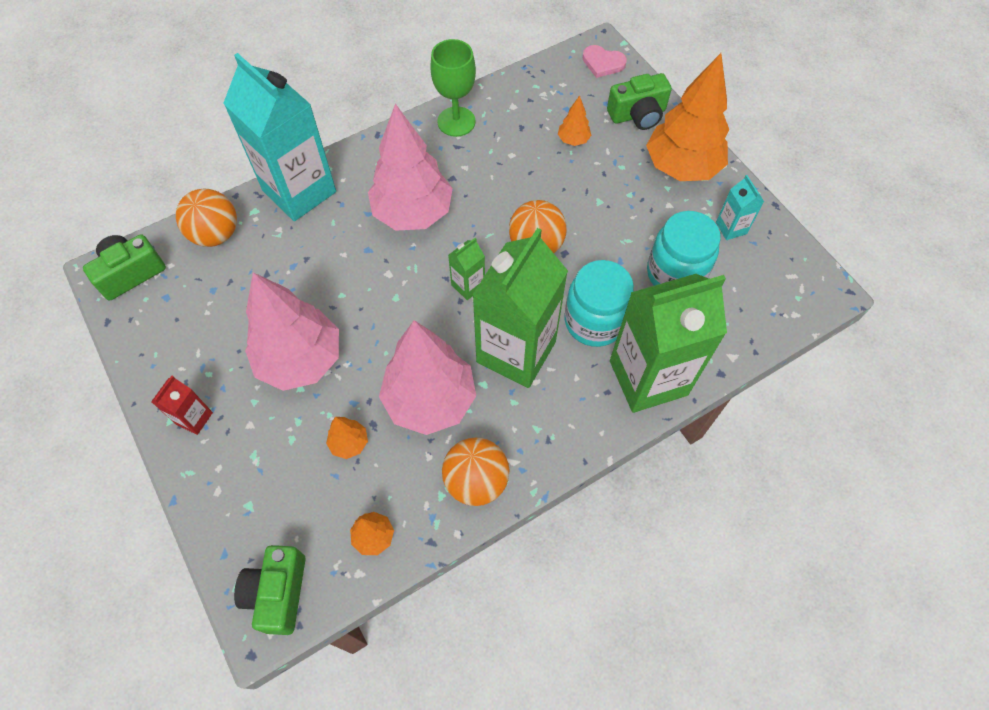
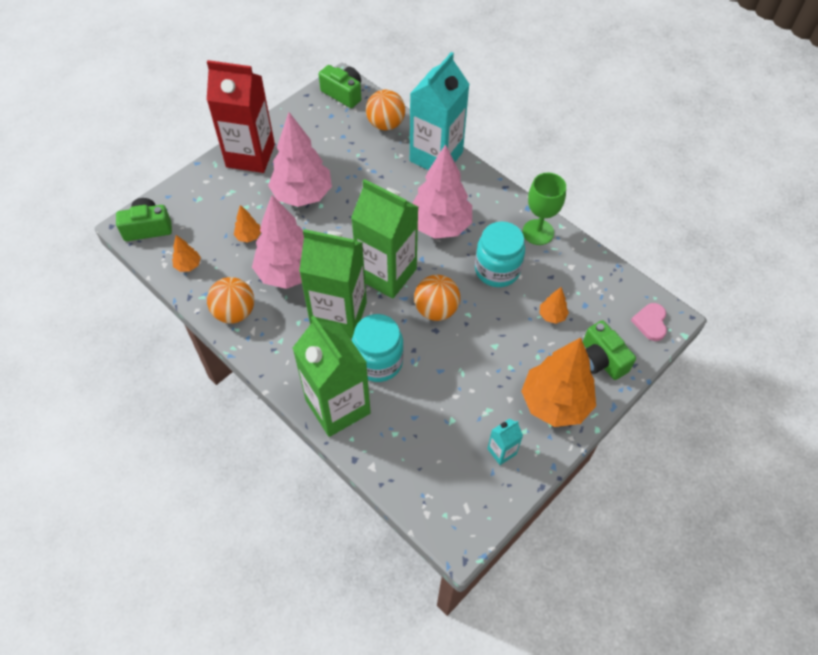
camera: 75 degrees right, 5 degrees down
(194, 418) = (250, 156): red carton -> red carton, size x2.33
(468, 285) = (387, 274): green carton -> green carton, size x2.33
(675, 273) = (440, 413): turquoise jar -> turquoise jar (497, 270)

